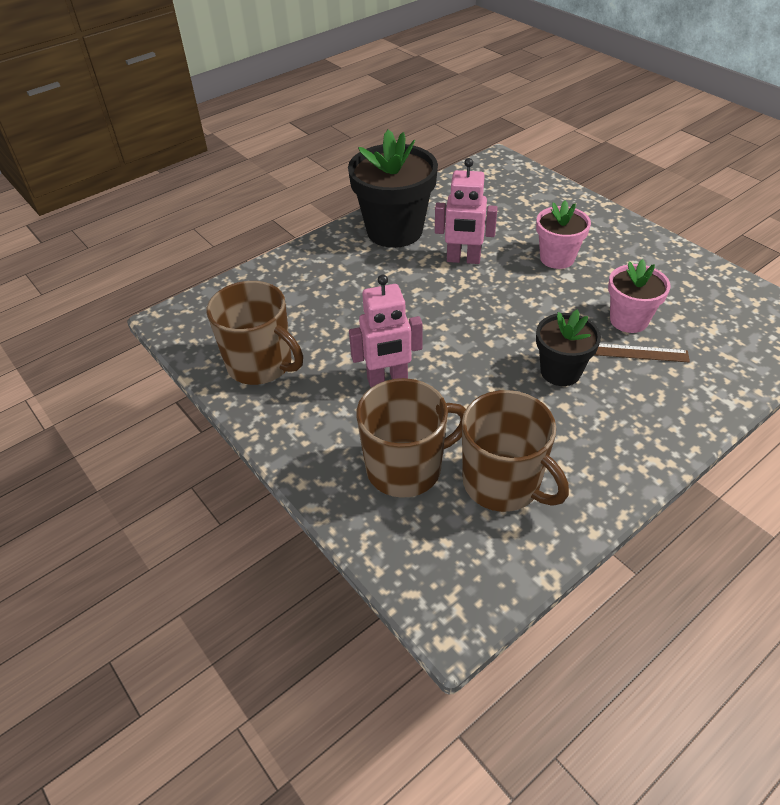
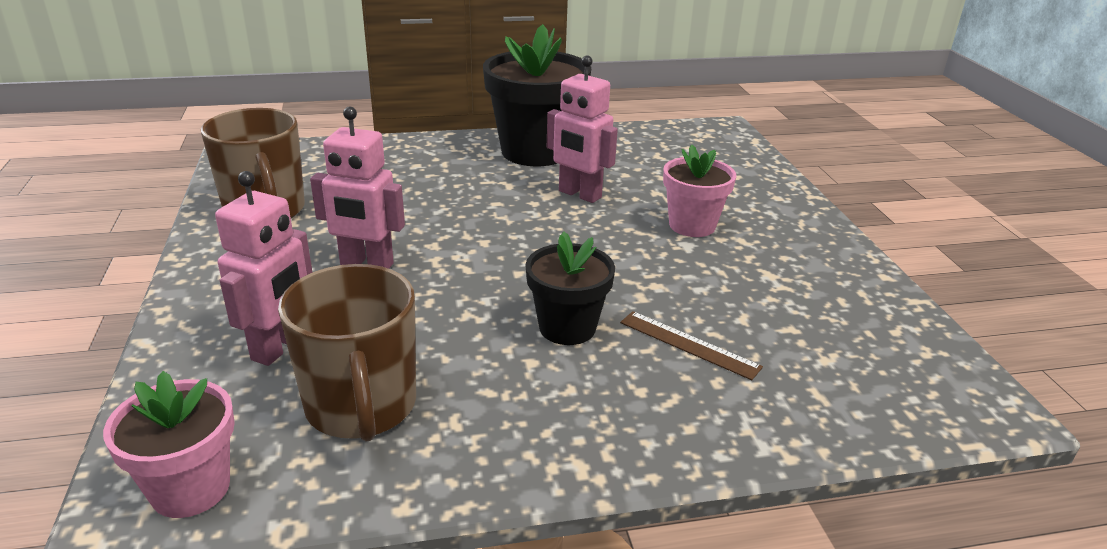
camera: 25 degrees right, 15 degrees down
(406, 468) = (279, 347): brown mug -> pink robot
(628, 320) = (716, 309): pink flower pot -> pink flower pot (190, 488)

